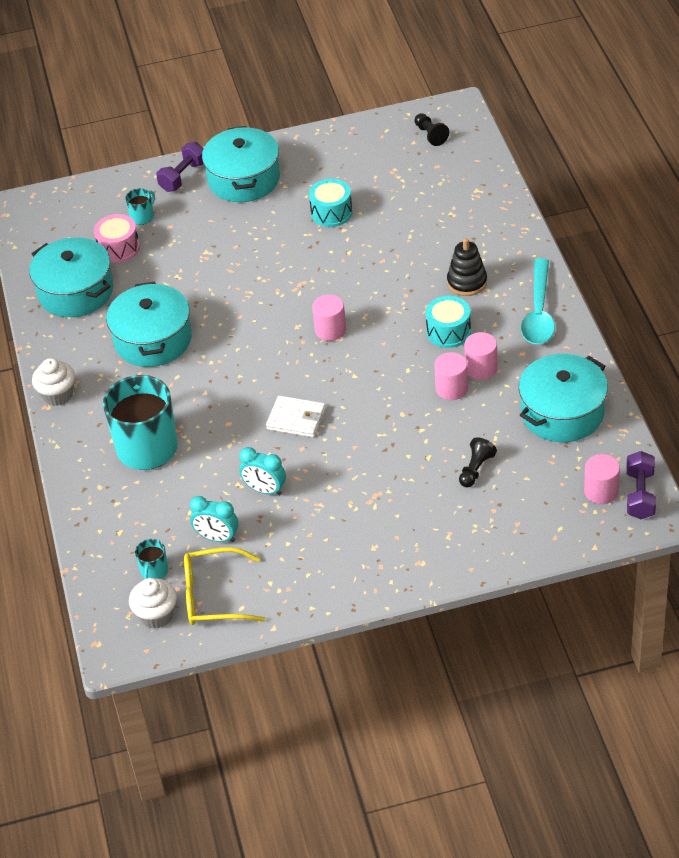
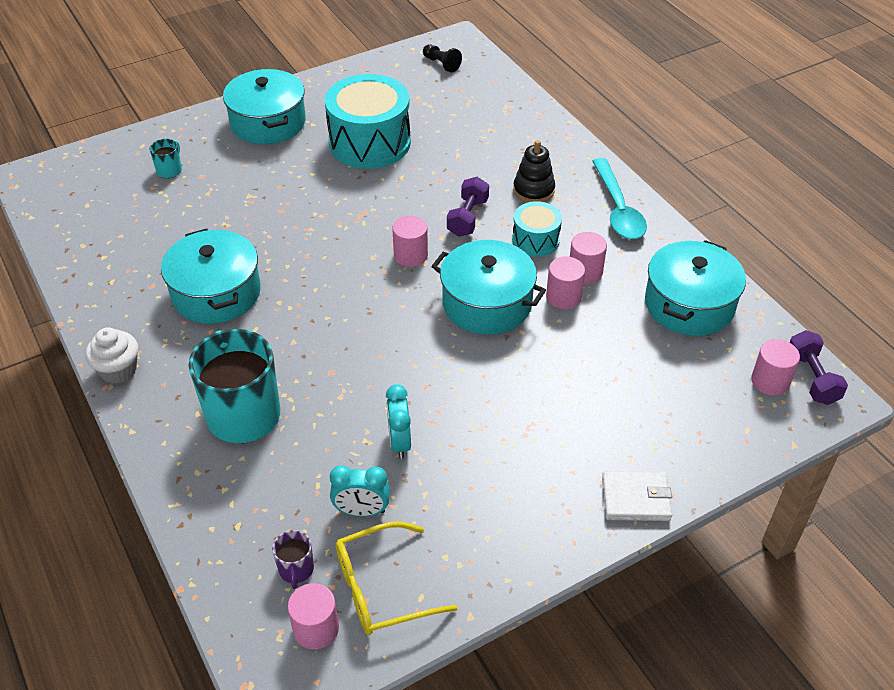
camera: 20 degrees left, 0 degrees up
(76, 291) = (113, 254): turquoise pot -> turquoise pot (487, 303)
(119, 248) = (151, 204): pink drum -> none
(154, 571) = (296, 569): turquoise mug -> purple mug
(156, 615) = (316, 628): white cupcake -> pink cylinder
(183, 176) = (203, 127): purple dumbbell -> purple dumbbell (467, 218)
(265, 490) = (399, 442): turquoise clock -> turquoise clock turned 75 degrees clockwise
(296, 419) = (407, 355): white wallet -> white wallet (635, 498)
(331, 213) = (369, 143): turquoise drum -> turquoise drum, size x1.90
(476, 469) = (627, 379): black pawn -> none

